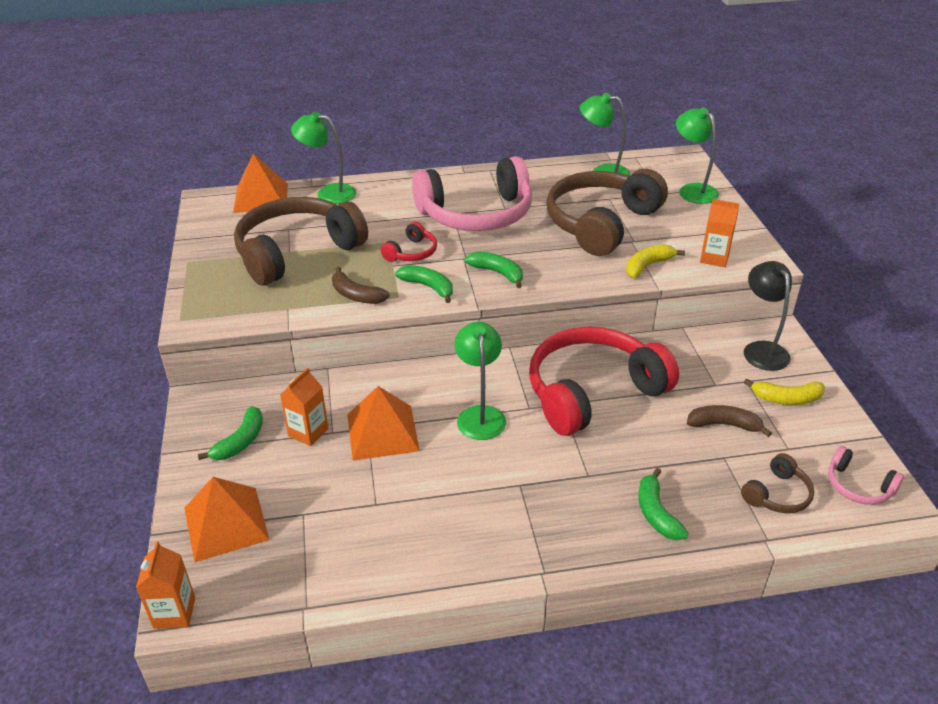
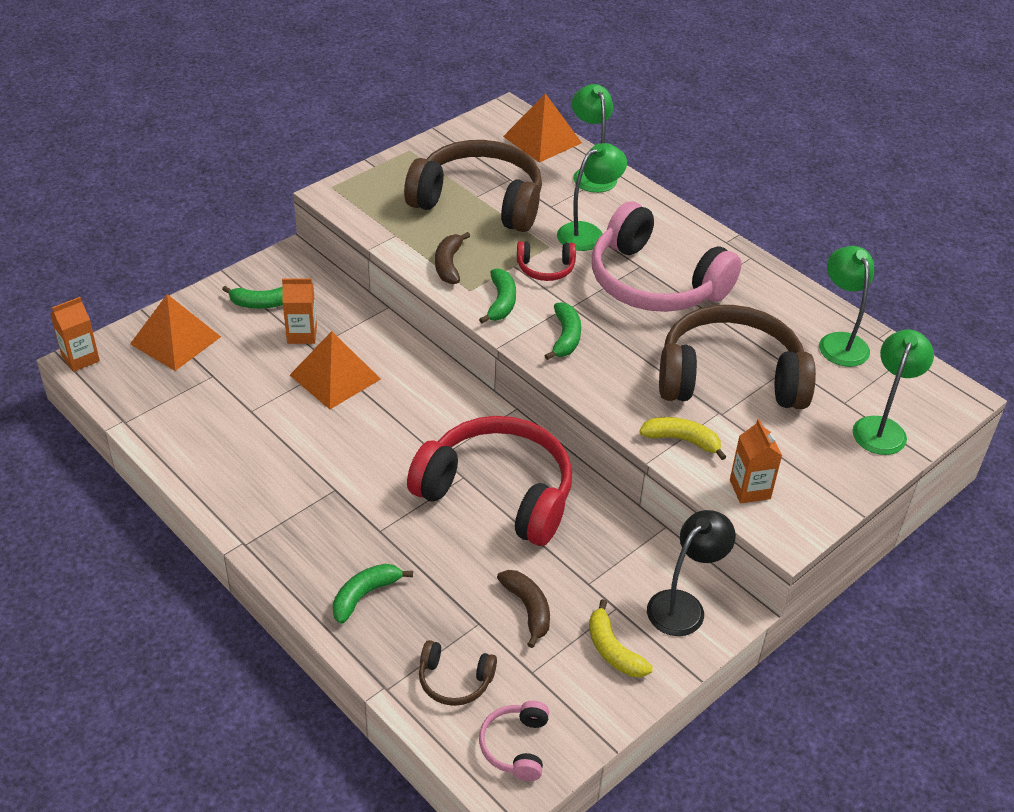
camera: 55 degrees right, 5 degrees up
(480, 415) = (404, 428): green lamp -> green lamp (588, 233)

